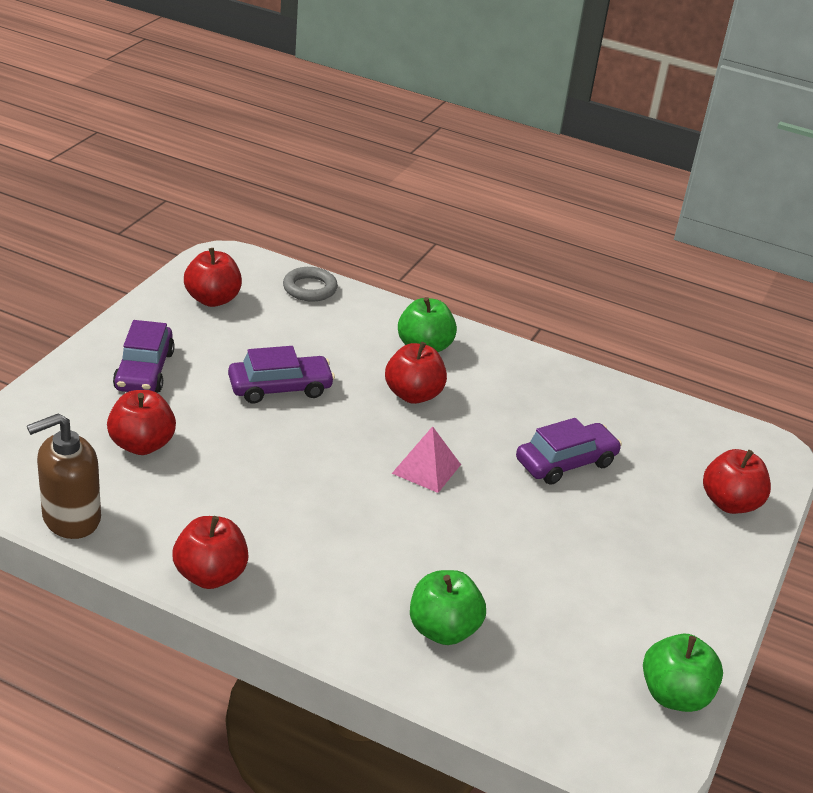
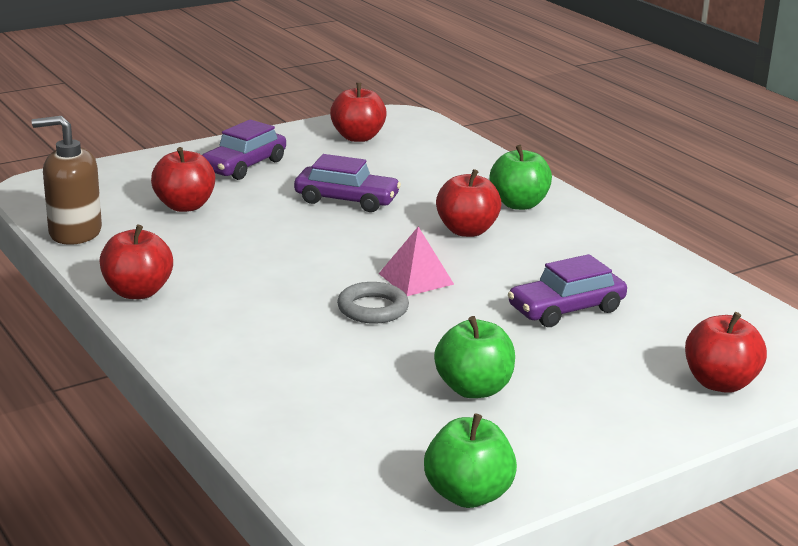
camera: 35 degrees right, 10 degrees down
(310, 288) = (456, 147): grey ring -> grey ring (372, 308)
(443, 630) = (293, 381): green apple -> green apple (473, 389)
(566, 462) = (566, 309): purple car -> purple car turned 150 degrees clockwise

